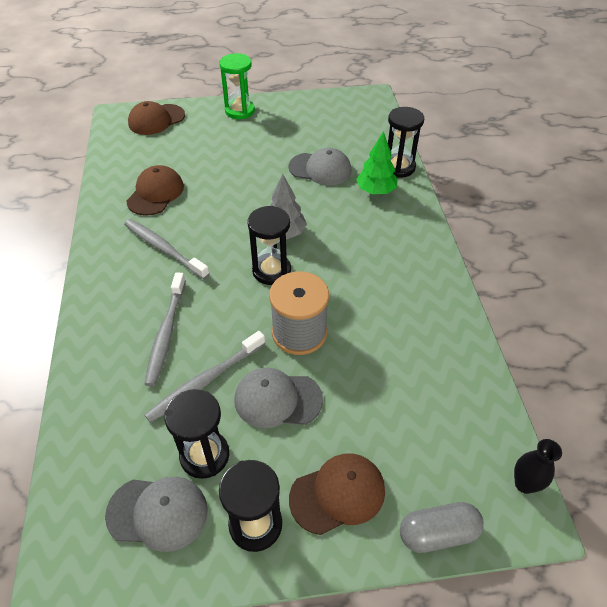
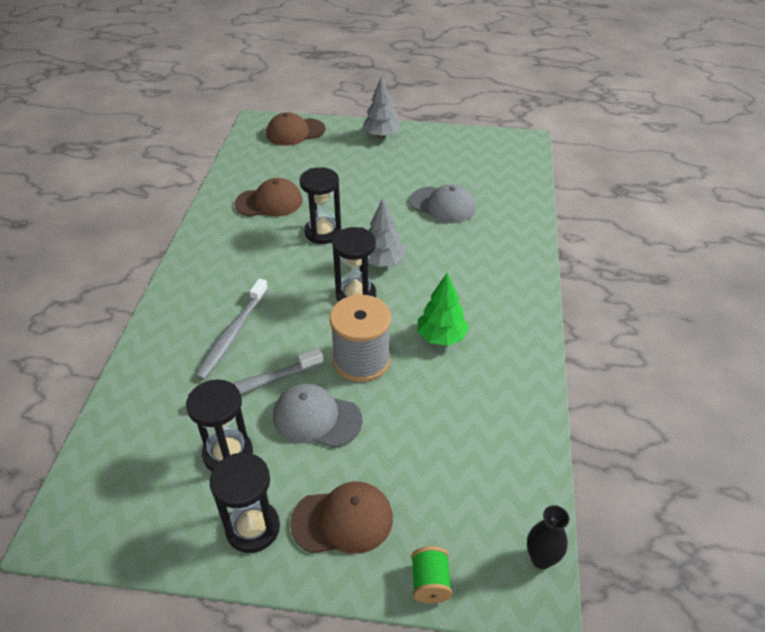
camera: 15 degrees right, 5 degrees down
(155, 193) = (269, 202): brown cap -> brown cap turned 45 degrees clockwise
(158, 513) = (166, 494): grey cap -> none
(164, 248) = (258, 255): grey toothbrush -> none
(240, 111) = (381, 135): green hourglass -> grey tree
(376, 191) = (493, 236): green tree -> green tree (441, 337)
(398, 167) = (527, 217): black hourglass -> black hourglass (323, 232)
(438, 533) = (430, 582): grey capsule -> green spool

